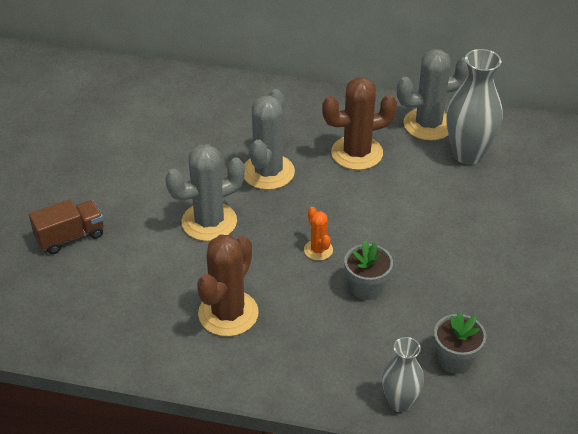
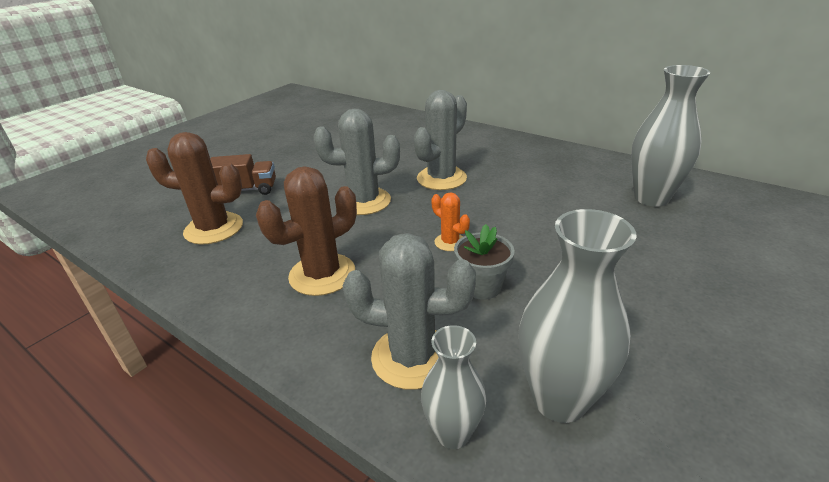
camera: 25 degrees right, 10 degrees down
(318, 250) = (450, 242): orange cactus -> orange cactus turned 45 degrees counterclockwise
(357, 153) = (532, 179): brown cactus -> brown cactus (214, 228)
(428, 124) = (615, 171): grey cactus -> grey cactus (412, 357)
(455, 360) = (559, 399): grey flower pot -> grey vase

